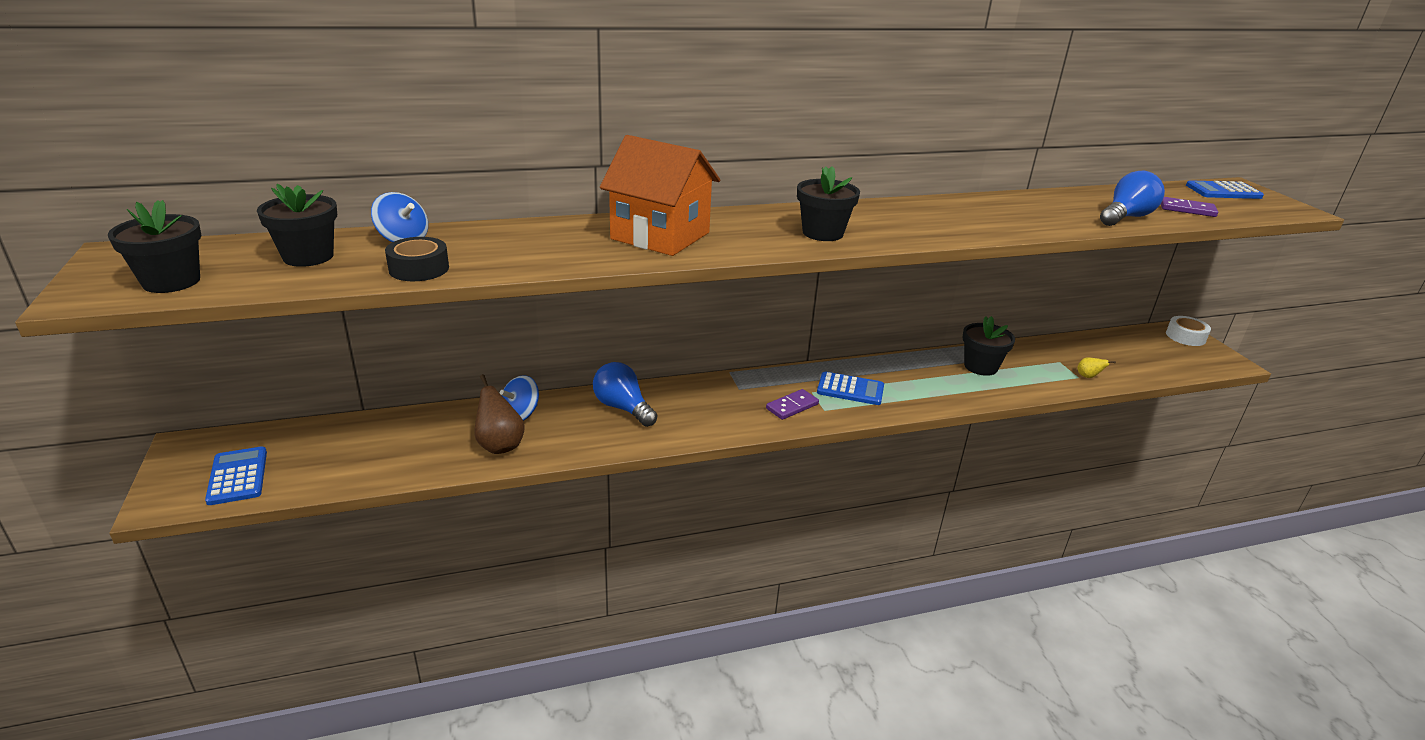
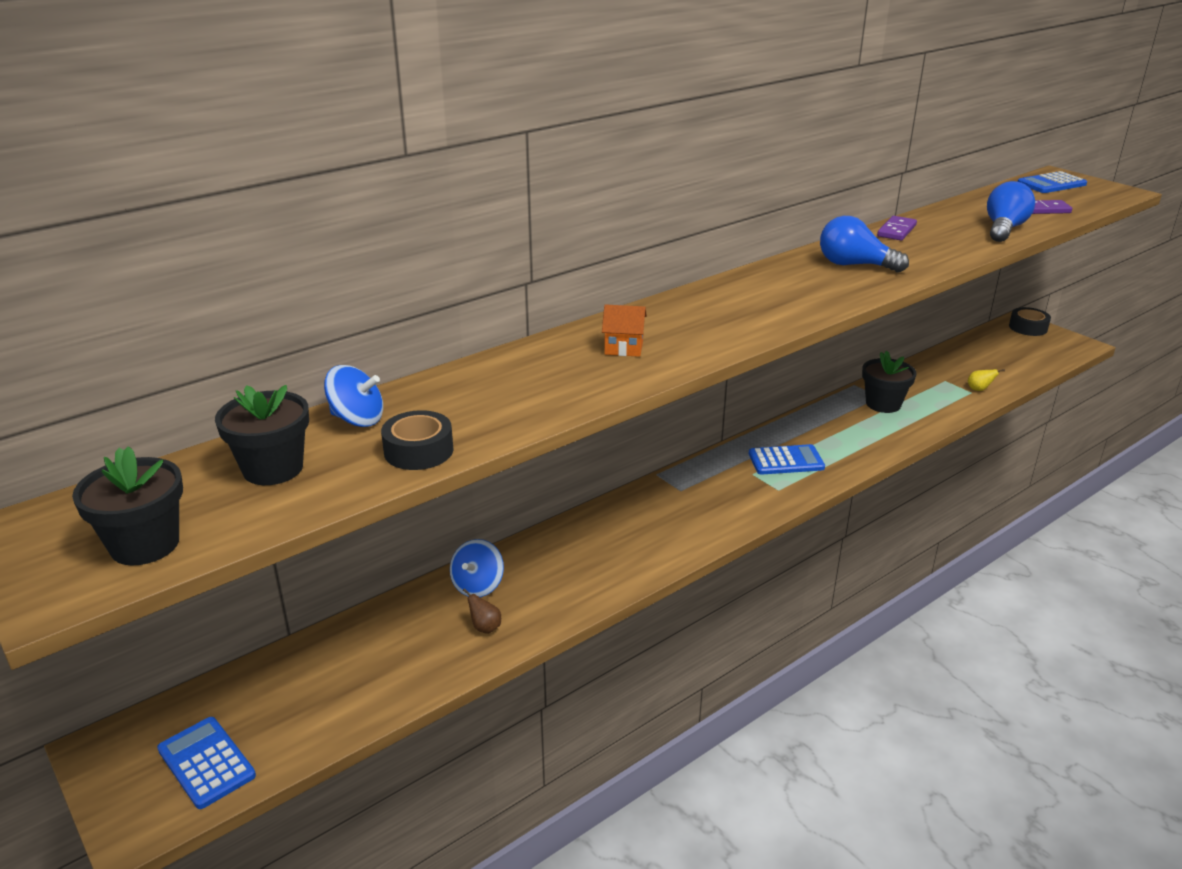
camera: 20 degrees left, 0 degrees up
(500, 445) = (485, 627): brown pear -> brown pear, size x0.52
(623, 408) = (581, 545): blue light bulb -> blue light bulb (854, 265)
(660, 236) = (624, 347): orange house -> orange house, size x0.43
(792, 406) = (746, 495): purple domino -> purple domino (896, 231)
(822, 233) = (771, 307): black flower pot -> none
(1185, 337) = (1028, 327): white tape -> black tape

